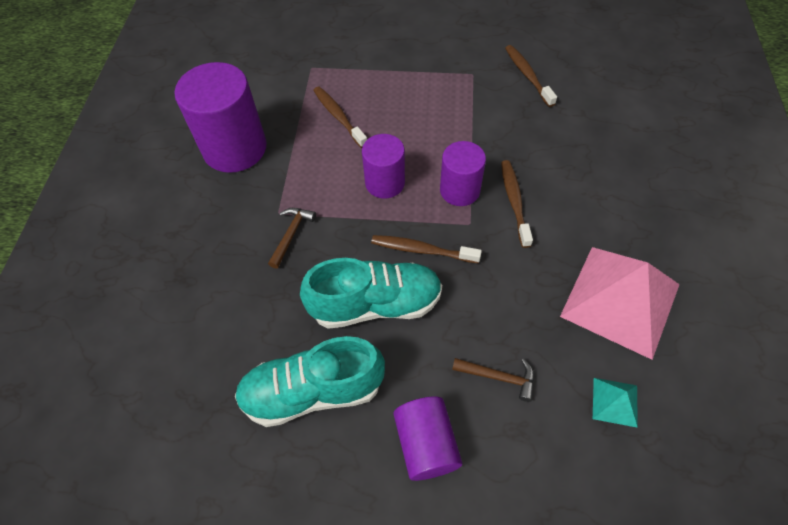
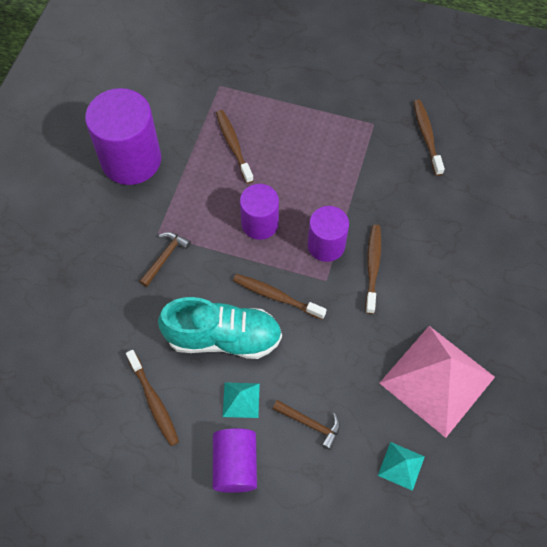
camera: 10 degrees right, 5 degrees up
(313, 391) = (154, 401): turquoise shoe -> brown toothbrush
(413, 367) = (241, 400): none -> turquoise pyramid

